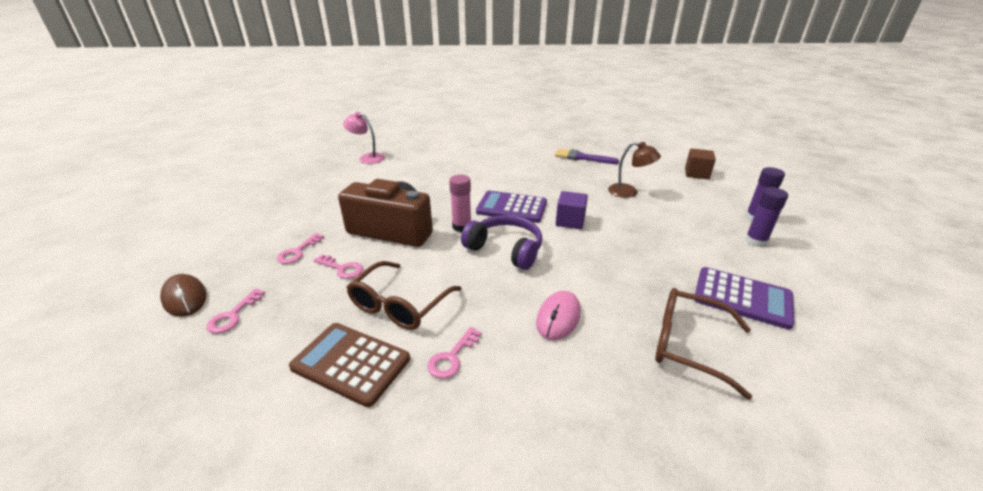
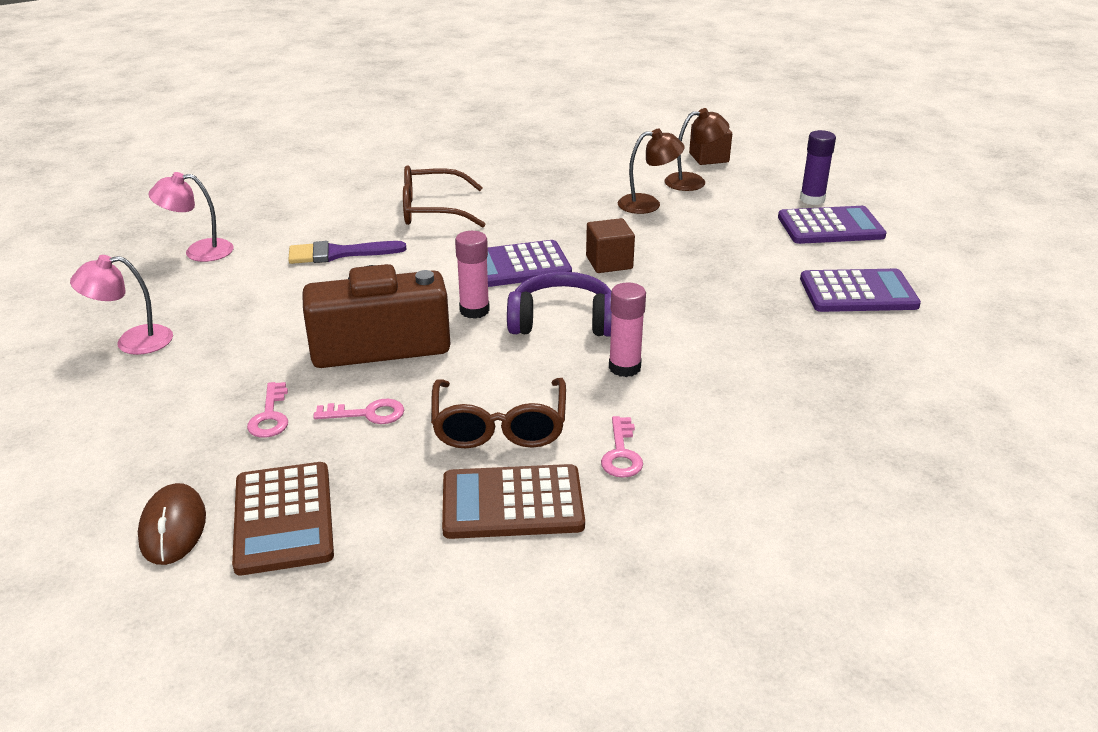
camera: 30 degrees left, 0 degrees up
(185, 298) = (173, 528): brown mouse -> brown mouse turned 60 degrees clockwise
(233, 315) = (283, 518): pink key -> brown calculator
(290, 192) = (132, 342): none -> pink lamp
(514, 294) = (624, 367): none -> pink glue stick
(558, 317) = (696, 374): pink mouse -> none
(570, 221) = (609, 262): purple cube -> brown cube
(581, 157) = (543, 169): purple brush -> purple brush (338, 254)
(673, 186) = (693, 181): none -> brown lamp
(687, 345) = (841, 355): brown glasses -> brown glasses (432, 210)
(755, 241) = (830, 227): purple glue stick -> purple calculator

